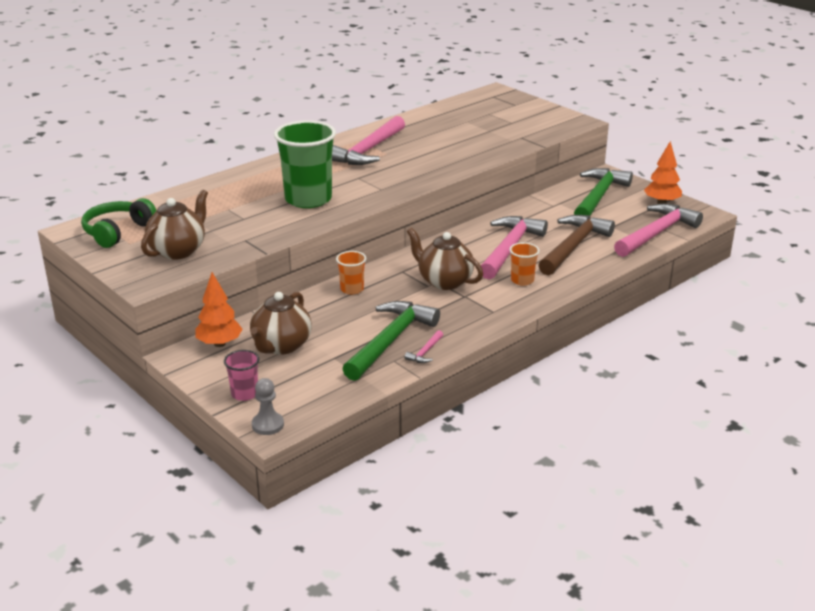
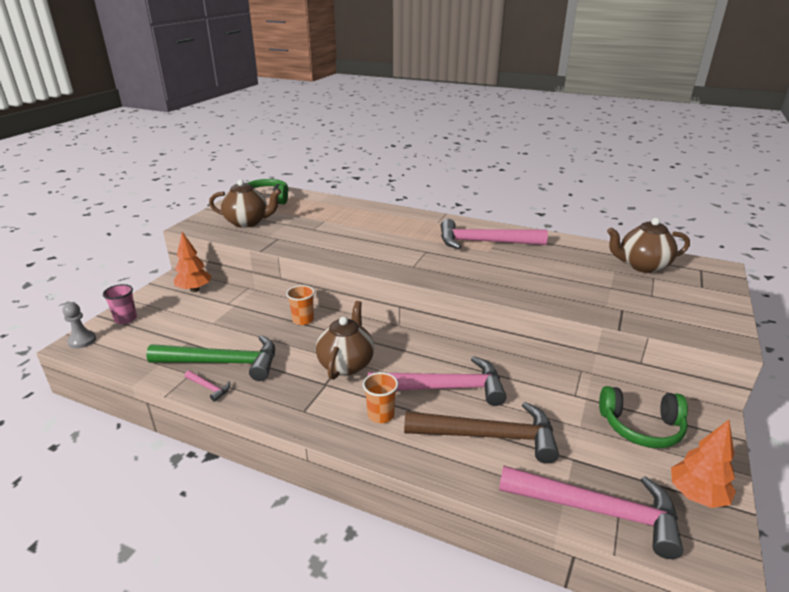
camera: 65 degrees right, 0 degrees up
(281, 346) = (198, 314): brown teapot -> brown teapot (642, 266)
(308, 199) = (365, 242): green cup -> none
(425, 352) = (209, 388): pink hammer -> pink hammer turned 150 degrees counterclockwise
(598, 196) = (641, 427): green hammer -> green headphones

